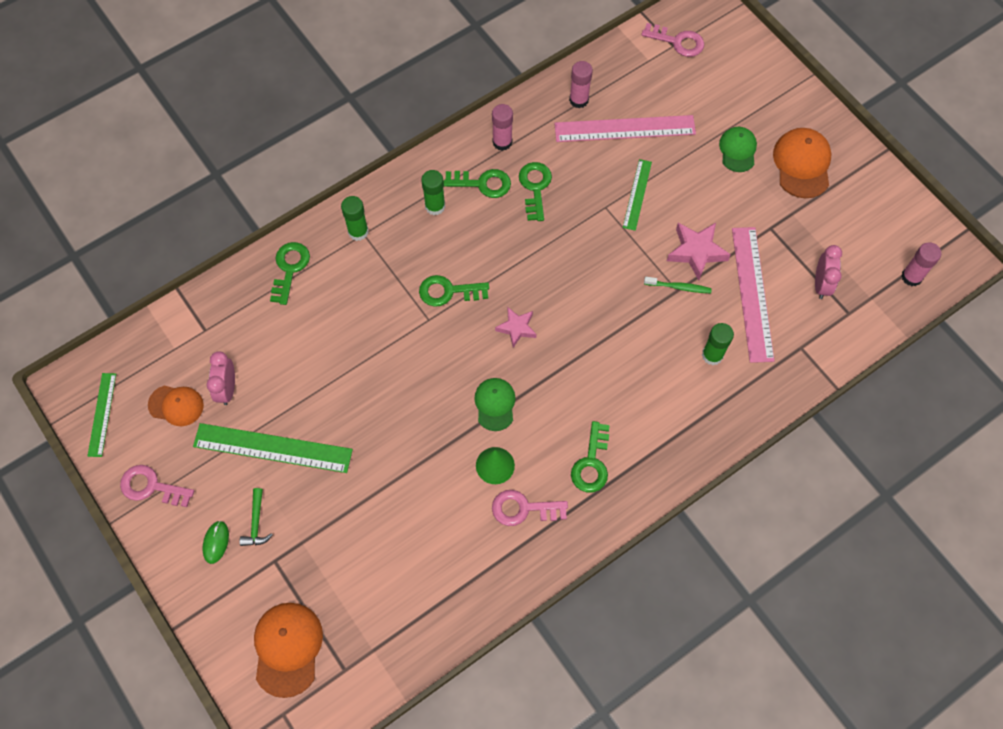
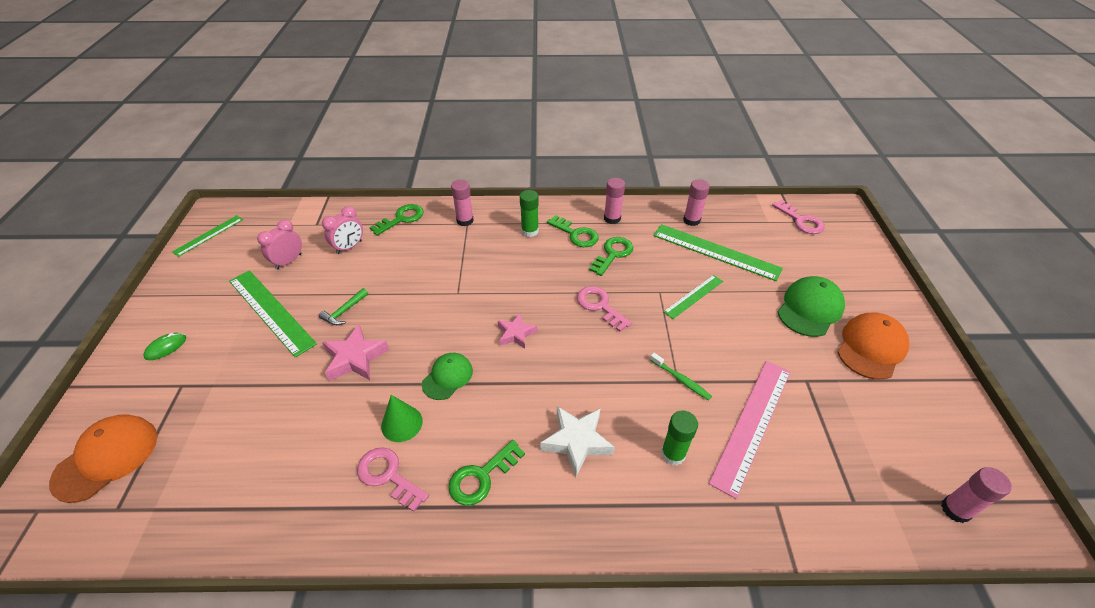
camera: 35 degrees right, 20 degrees down
(151, 487) = (178, 289): pink key -> pink key (600, 306)
(176, 405) = (250, 253): orange cap -> none
(256, 523) = (203, 351): green hammer -> green hammer (344, 311)
(358, 232) = (465, 220): green glue stick -> pink glue stick
(448, 291) = (489, 283): green key -> none
(624, 128) = (716, 251): pink ruler -> green ruler
(638, 391) = (577, 442): none -> white star
(696, 252) = (718, 362): pink star -> pink star (355, 358)
(737, 150) = (809, 309): green cap -> green cap, size x1.53
(821, 284) = (835, 457): pink clock -> pink clock (349, 247)

